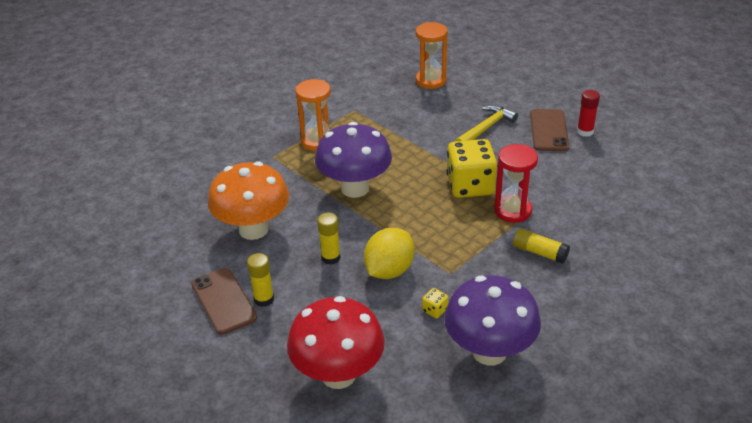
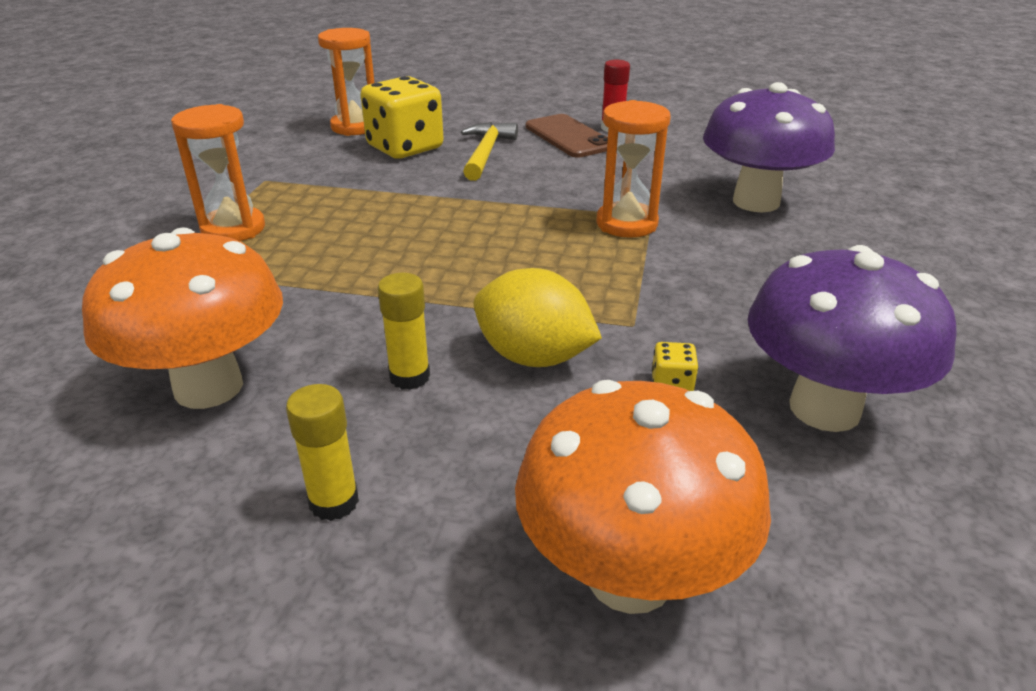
camera: 35 degrees left, 5 degrees down
(223, 301) = (238, 547): brown phone -> none
(338, 374) = (630, 576): red mushroom -> orange mushroom
(355, 188) = (358, 268): purple mushroom -> purple mushroom (756, 202)
(389, 270) = (533, 357): yellow lemon -> yellow lemon turned 60 degrees counterclockwise
(470, 186) = (536, 214): yellow dice -> yellow dice (405, 147)
(512, 210) = (626, 224): red hourglass -> orange hourglass
(539, 252) = (721, 257): yellow glue stick -> none

